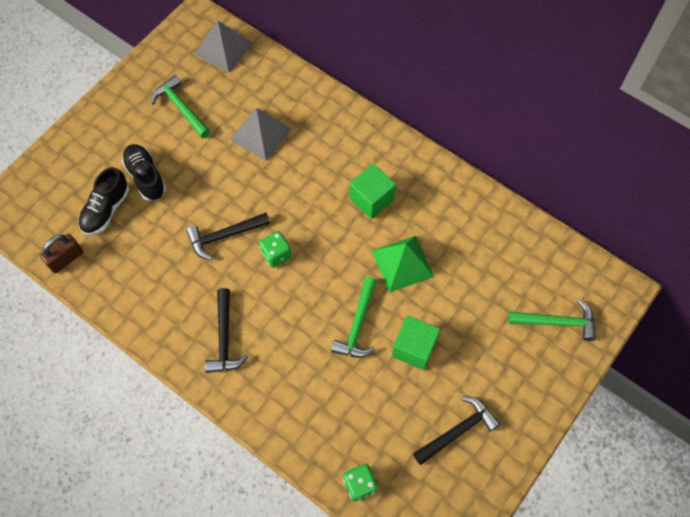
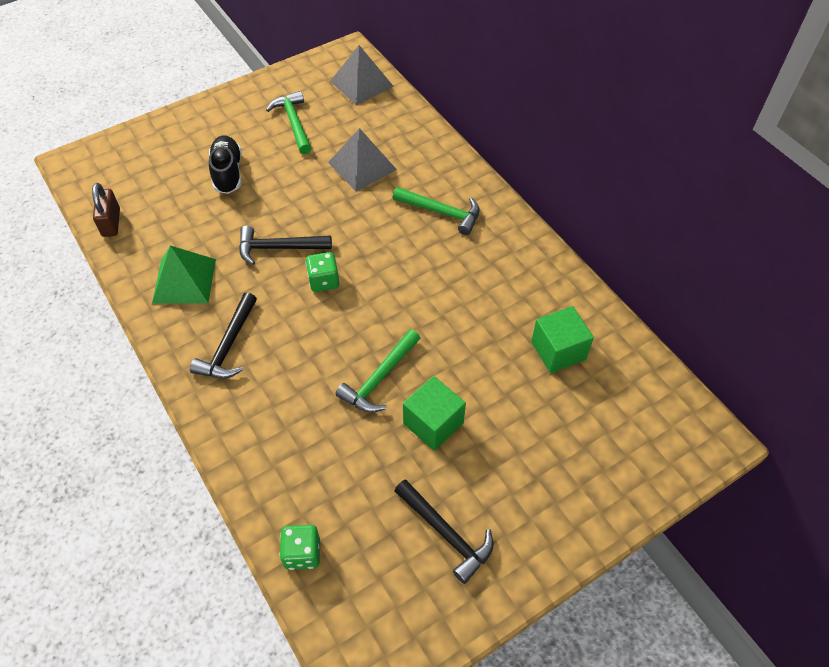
camera: 20 degrees right, 10 degrees down
(66, 259) = (111, 222): brown padlock -> brown padlock turned 75 degrees counterclockwise
(106, 210) = (174, 191): black shoe -> none
(371, 199) = (452, 258): green cube -> green cube (558, 350)
(402, 263) = (458, 331): green pyramid -> green pyramid (184, 280)
(457, 431) = (446, 533): black hammer -> black hammer turned 60 degrees clockwise
(556, 322) = (618, 450): green hammer -> green hammer (441, 212)

